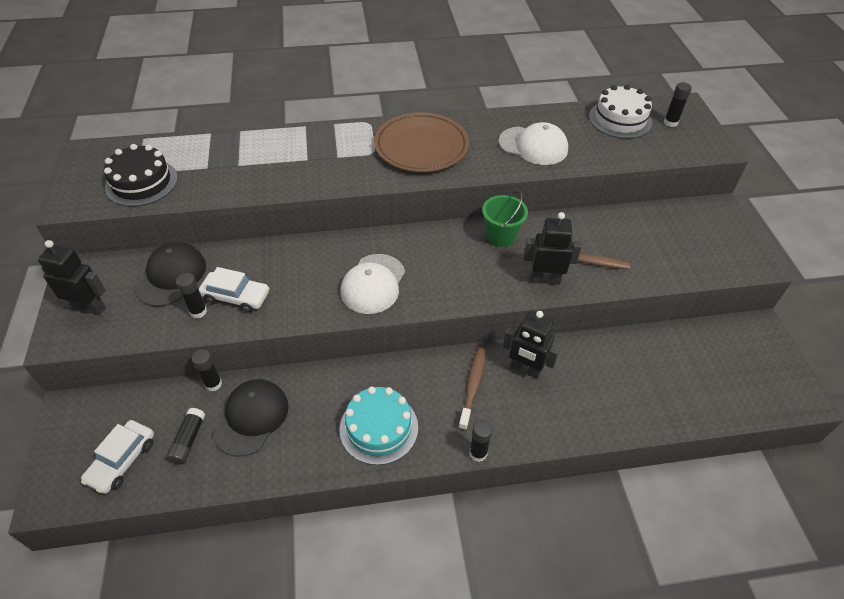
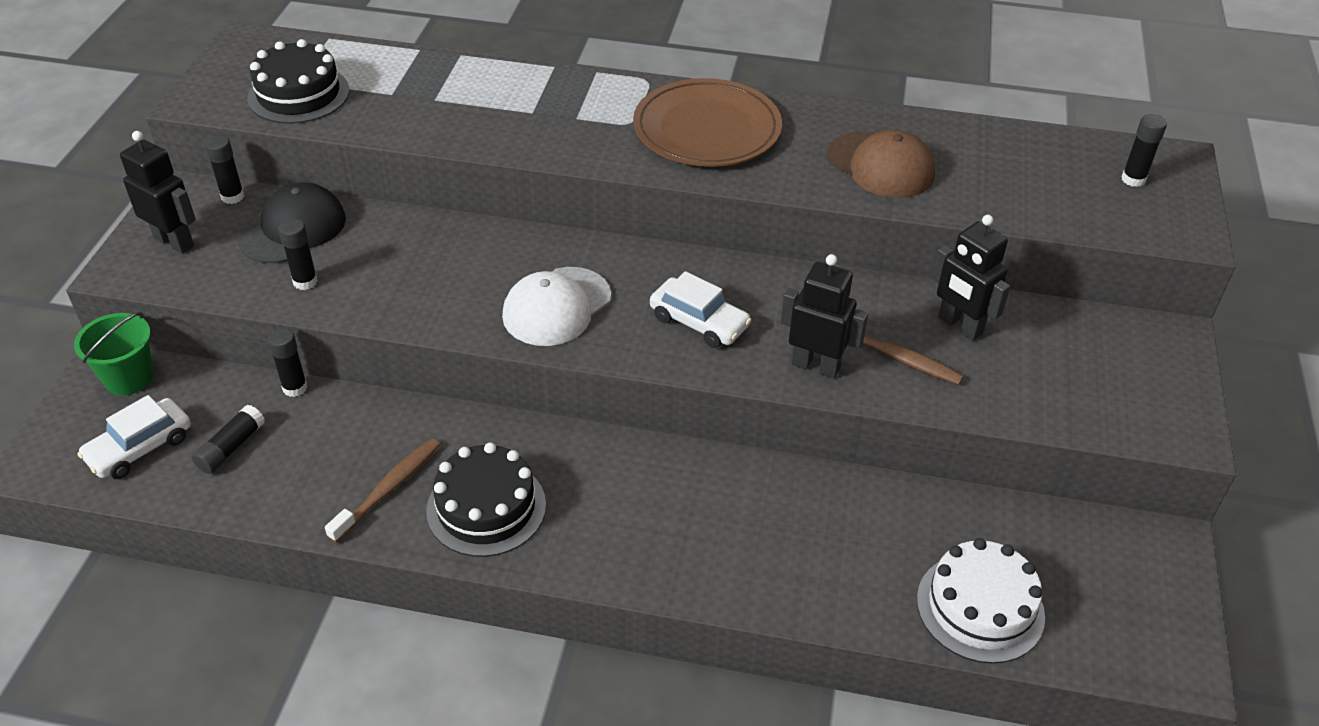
camera: 20 degrees right, 5 degrees down
(236, 296) = (363, 276): white car -> white car (699, 322)
(251, 418) = (323, 444): black cap -> none
(379, 428) = (486, 507): turquoise cake -> black cake
(473, 386) = (649, 493): brown toothbrush -> brown toothbrush (388, 489)
(478, 453) = (609, 583): black glue stick -> black glue stick (232, 197)
(501, 236) = (781, 289): green bucket -> green bucket (129, 378)
(525, 369) = (740, 493): black robot -> black robot (959, 326)
(533, 146) = (880, 165): white cap -> brown cap
(620, 119) = (1048, 157): white cake -> white cake (980, 607)

